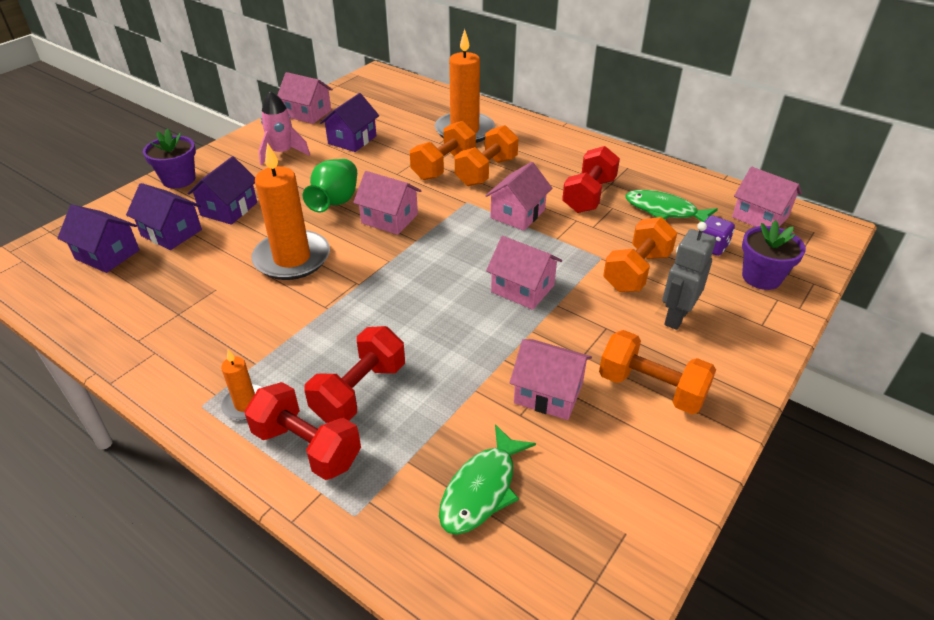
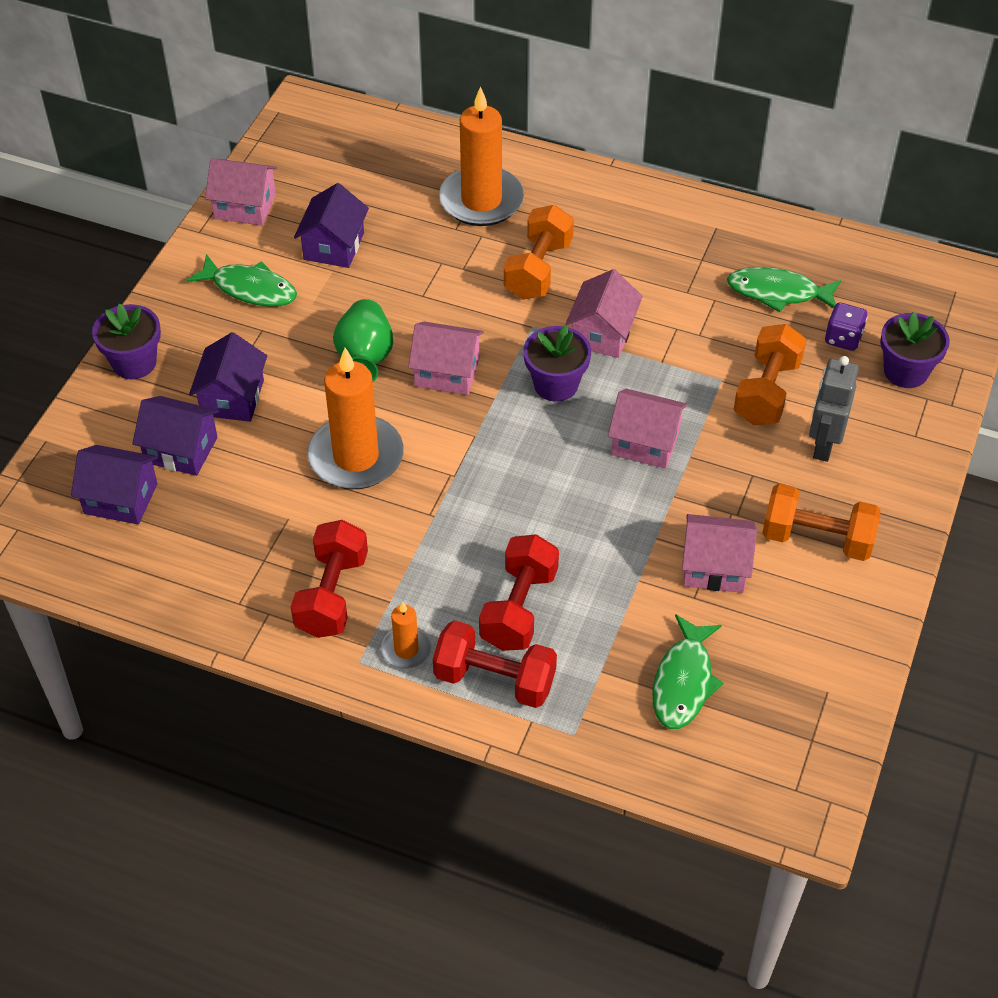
camera: 15 degrees left, 10 degrees up
(282, 153) = (250, 289): pink rocket -> green fish
(443, 166) = (479, 271): orange dumbbell -> none
(467, 239) = (556, 384): none -> purple flower pot
(589, 195) = (680, 286): red dumbbell -> red dumbbell (332, 594)
(760, 217) = (891, 280): pink house -> none

